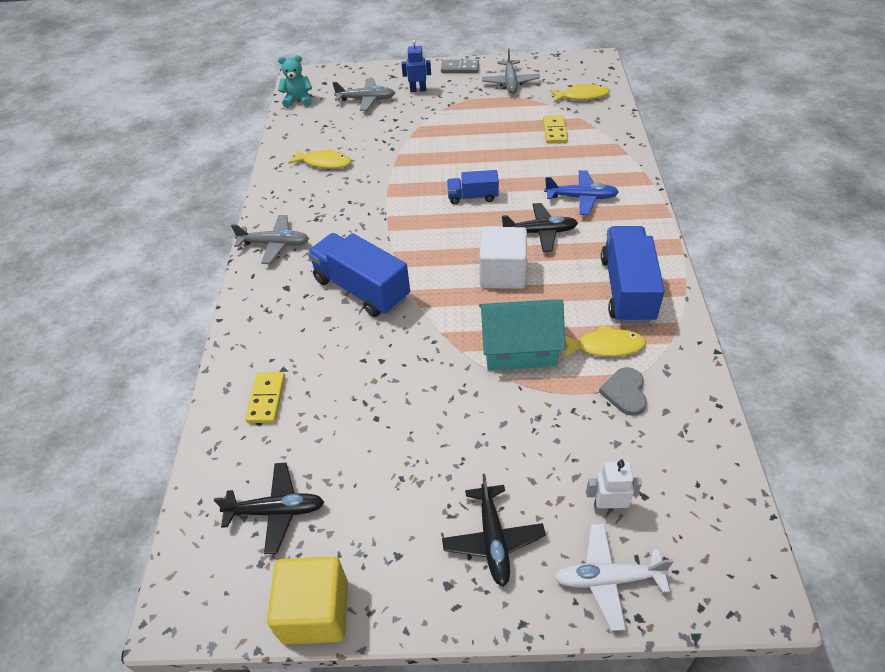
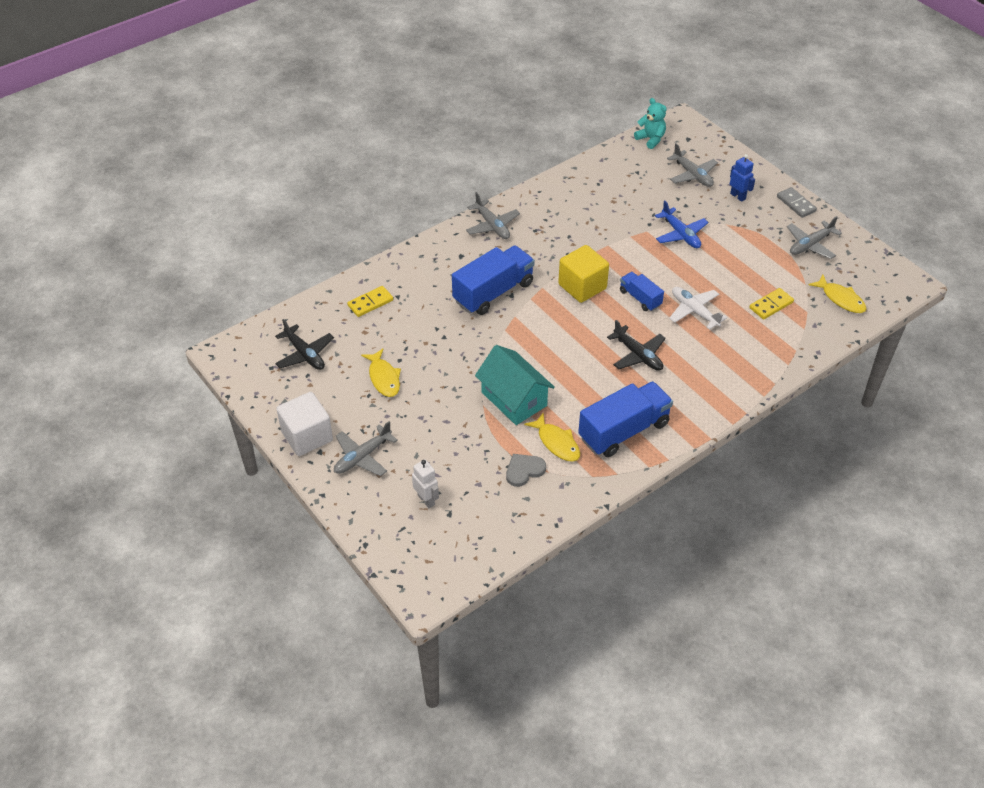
camera: 50 degrees right, 0 degrees up
(315, 612) = (263, 406): yellow cube -> yellow cube (582, 286)
(324, 162) = (596, 198): yellow fish -> yellow fish (384, 378)
(361, 289) = (493, 292): blue truck -> blue truck turned 45 degrees clockwise
(493, 540) = (362, 457): black plane -> grey plane
(502, 274) = (575, 356): white cube -> white cube (307, 436)
(581, 198) = (702, 360): blue plane -> blue plane (680, 234)
(607, 578) = (378, 520): white plane -> white plane (694, 311)

